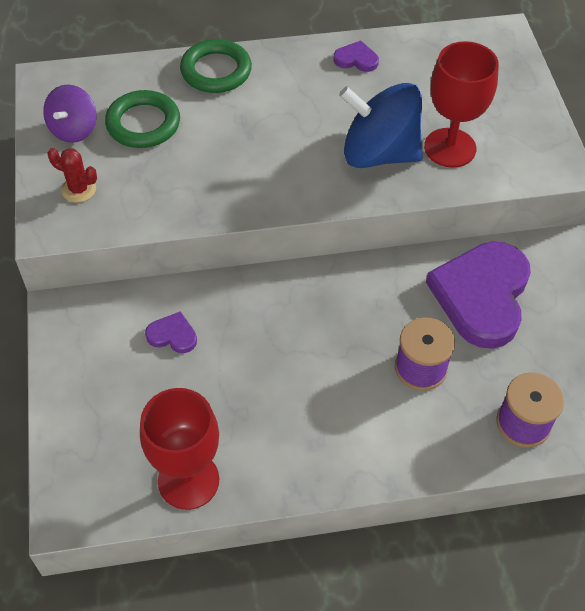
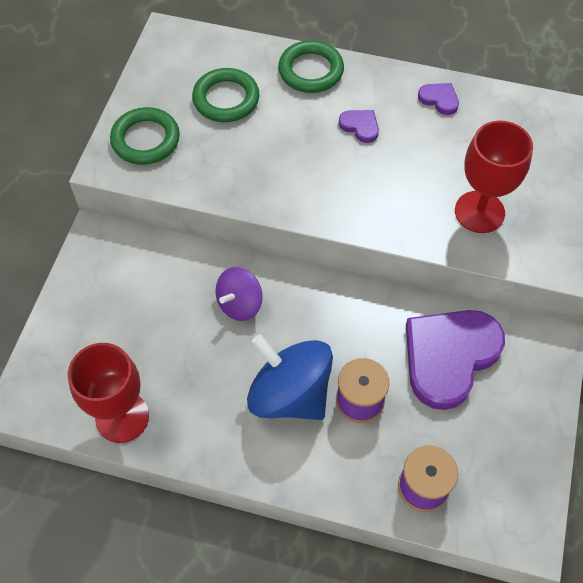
camera: 25 degrees right, 5 degrees up
(74, 129) = (168, 85): purple spinning top -> purple spinning top (240, 304)
(79, 189) = (146, 140): red cactus -> green ring
(172, 335) = (171, 290): purple heart -> purple heart (360, 126)
(379, 153) = (412, 195): blue spinning top -> blue spinning top (290, 394)

